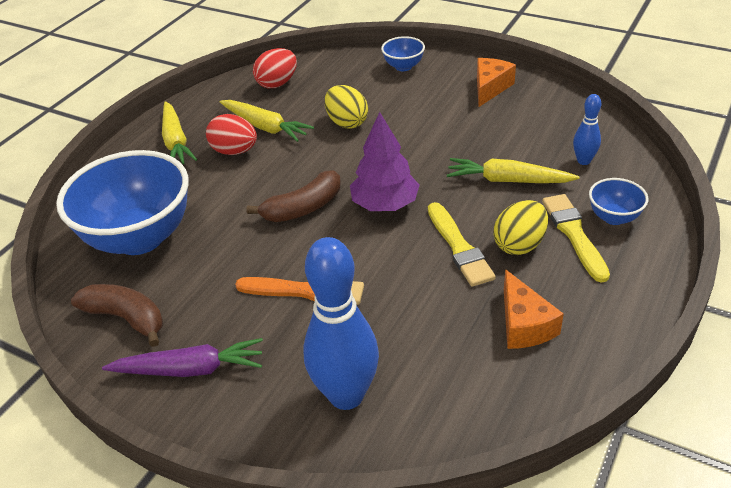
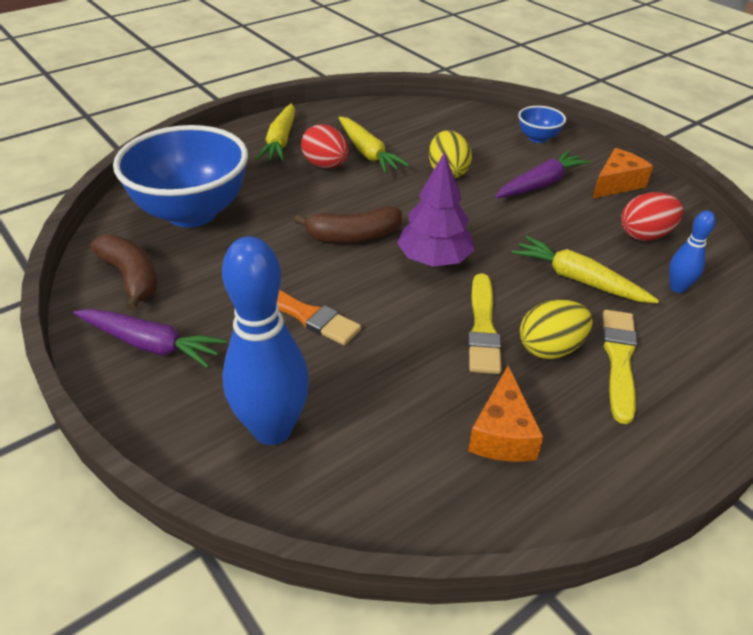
camera: 20 degrees right, 0 degrees up
(277, 83) = (405, 119): red egg -> red egg (645, 235)
(430, 108) = (540, 184): none -> purple carrot
(614, 217) = (677, 358): blue bowl -> none

